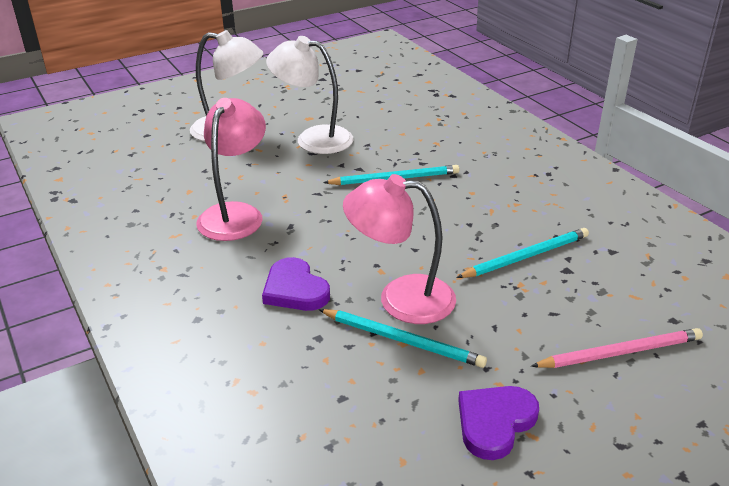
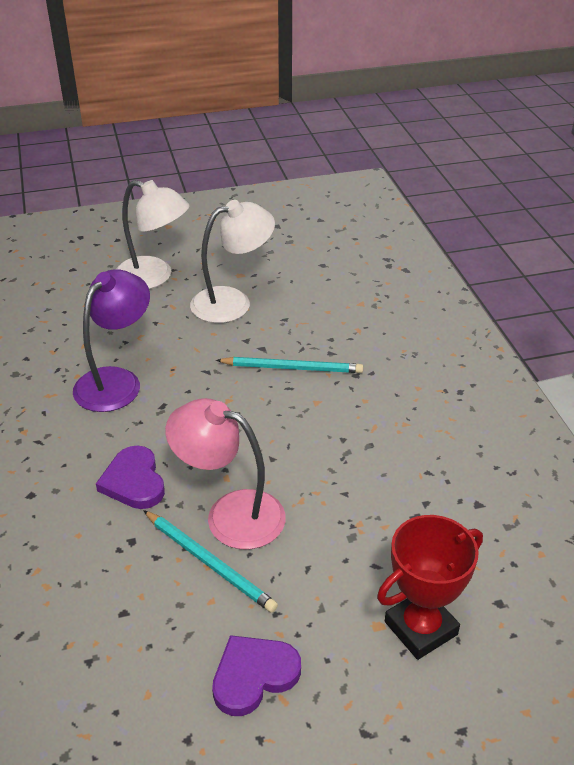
camera: 15 degrees right, 5 degrees up
(235, 214) = (116, 381): pink lamp -> purple lamp
(313, 138) = (232, 302): white lamp -> white lamp turned 120 degrees clockwise
(526, 256) = (382, 491): turquoise pencil -> none
(620, 352) = (421, 628): pink pencil -> red trophy

